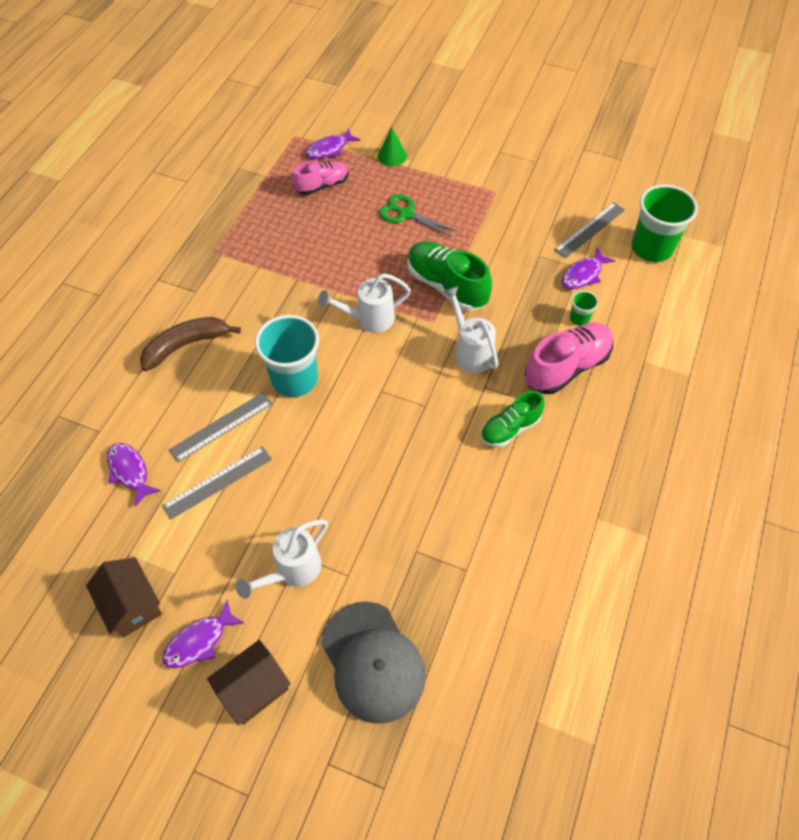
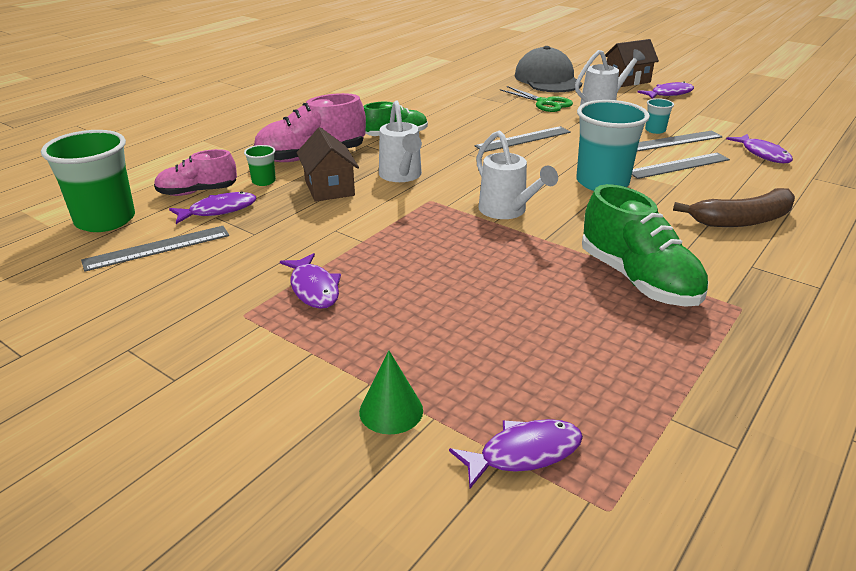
camera: 165 degrees left, 25 degrees down
(132, 605) = (726, 107): brown house -> brown house (329, 188)
(234, 507) = (655, 130): none -> turquoise cup
(322, 185) = (550, 377): pink shoe -> pink shoe (197, 192)
(369, 319) = (507, 211): white watering can -> white watering can turned 60 degrees clockwise
(376, 450) = (523, 139): none -> grey ruler
(406, 214) = (410, 307): green scissors -> green scissors (544, 103)
(446, 286) = (396, 224): green shoe -> green shoe (638, 280)
(468, 216) = (314, 288): none -> purple fish

